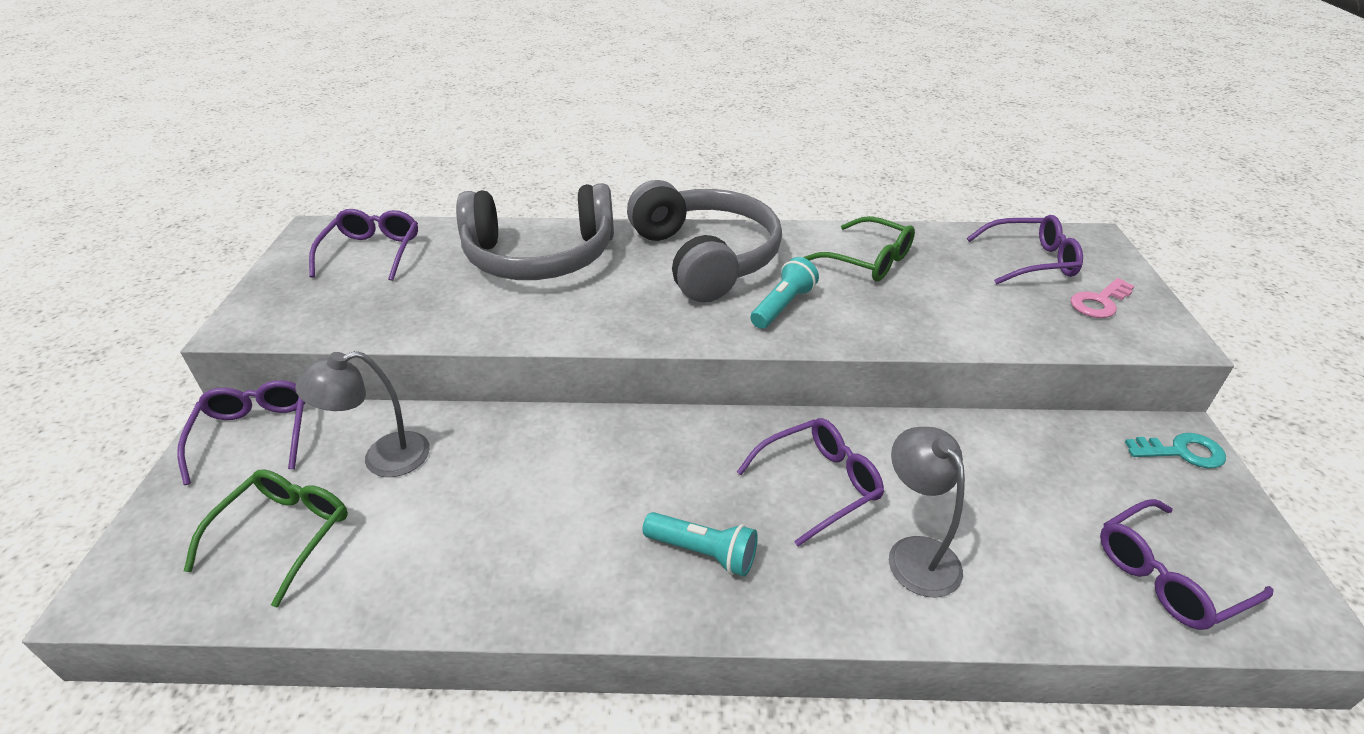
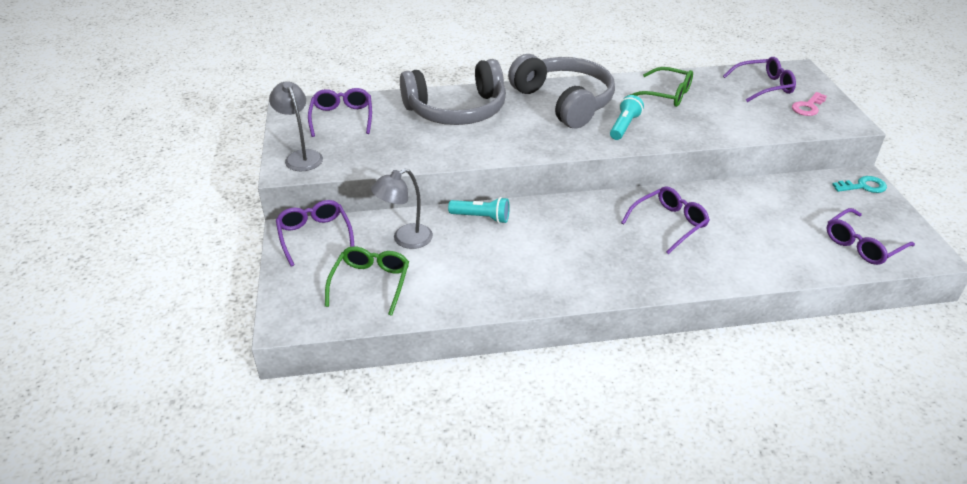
camera: 10 degrees left, 0 degrees up
(703, 552) = (617, 263): turquoise flashlight -> turquoise flashlight (481, 217)
(915, 553) = (731, 250): grey lamp -> grey lamp (301, 156)

